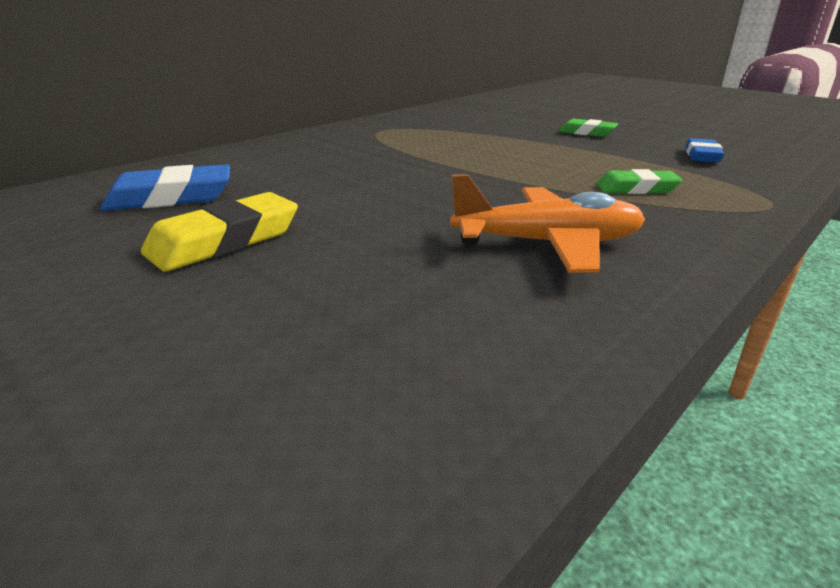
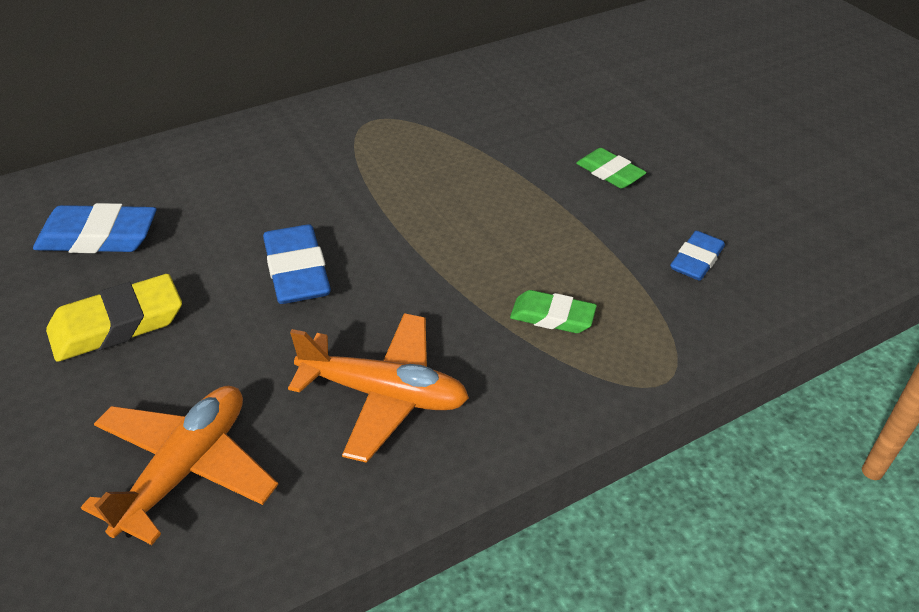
camera: 15 degrees right, 15 degrees up
(384, 324) = (185, 469): none -> orange plane
(388, 193) = (296, 271): none -> blue eraser

